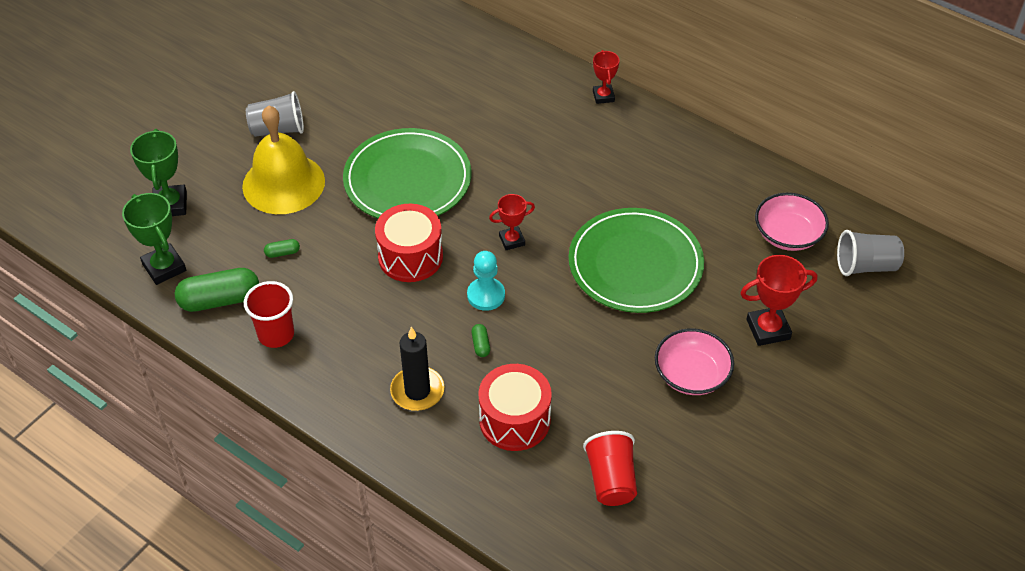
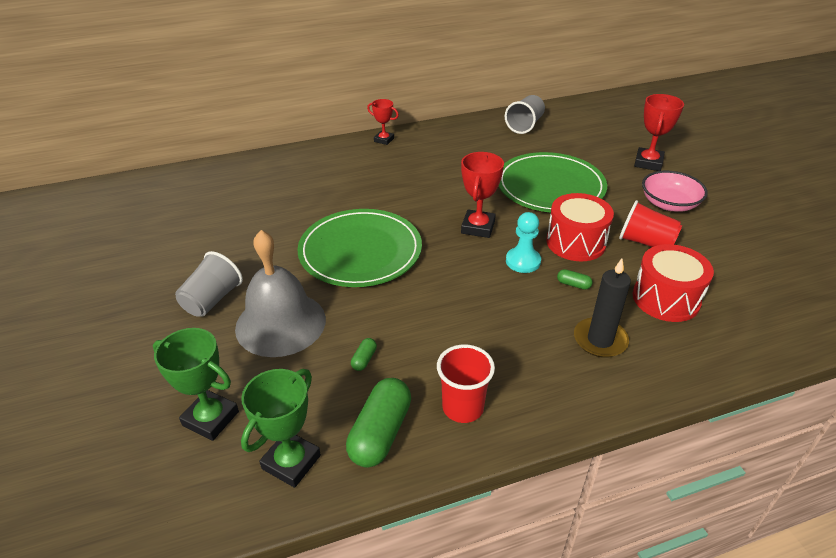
camera: 55 degrees left, 10 degrees down
(164, 267) = (291, 462): green trophy -> green trophy turned 60 degrees counterclockwise
(283, 183) = (280, 323): yellow bell -> grey bell
(410, 257) = (445, 283): red drum -> red drum (575, 242)
(512, 240) = (478, 227): red trophy -> red trophy, size x1.57
(611, 480) = (752, 275): red cup -> red cup (645, 242)
(788, 235) = (574, 127): pink bowl -> none
(865, 266) = (620, 115): grey cup -> grey cup (525, 125)

